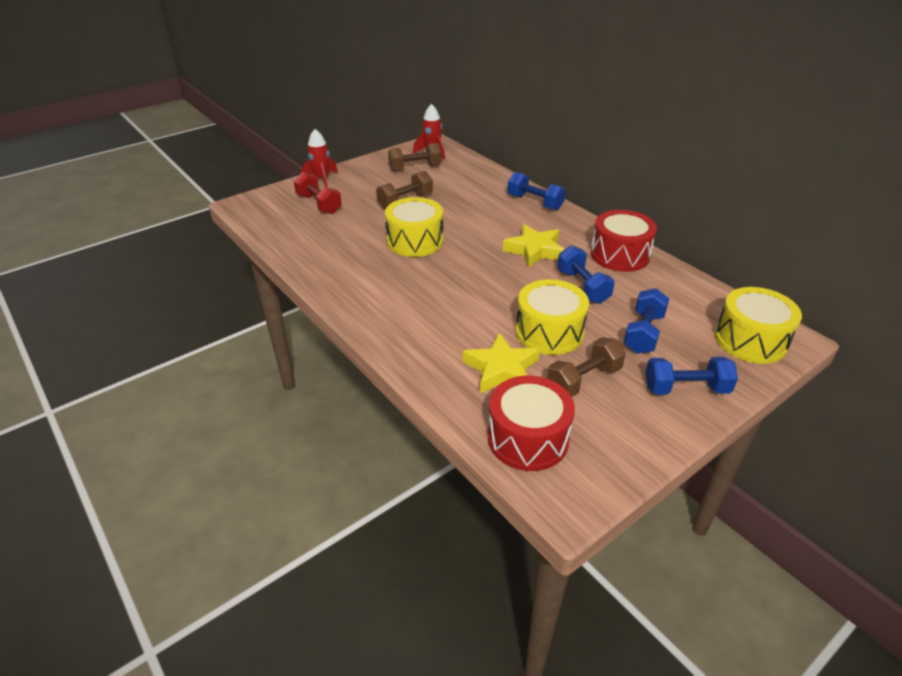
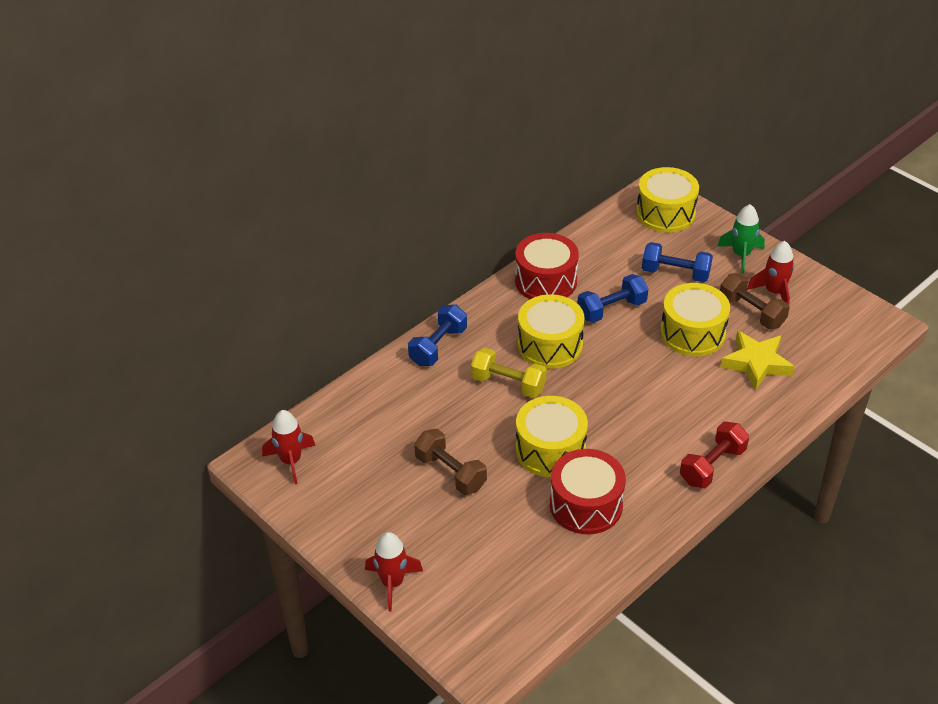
camera: 95 degrees left, 5 degrees up
(319, 204) = (471, 569): red dumbbell -> red dumbbell (712, 466)
(415, 168) = (346, 475): brown dumbbell -> none
(490, 228) = (508, 384): none -> yellow dumbbell
(528, 438) = (832, 345): red drum -> red drum (586, 505)
(534, 250) = (550, 345): yellow star -> yellow drum
(620, 405) = (774, 292): none -> red rocket
(686, 389) = (741, 255): blue dumbbell -> green rocket

